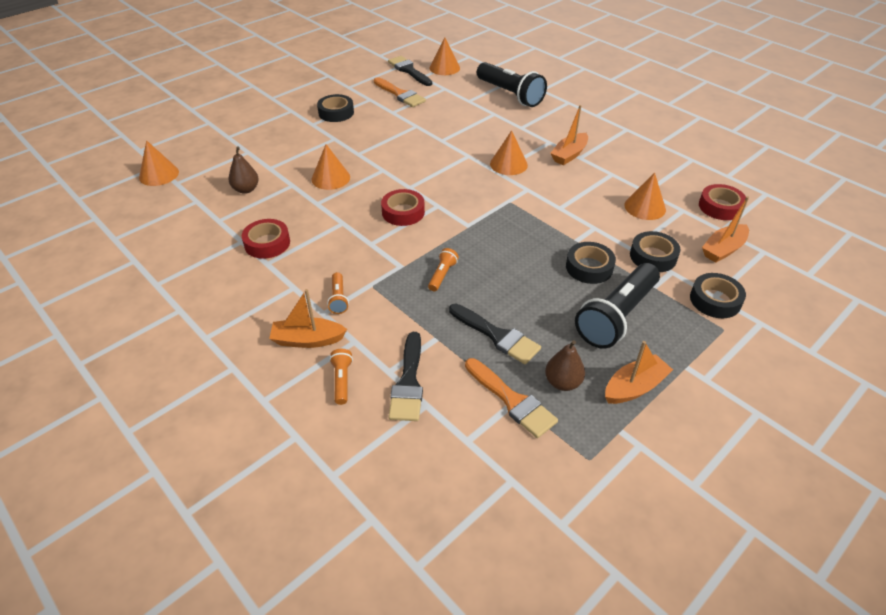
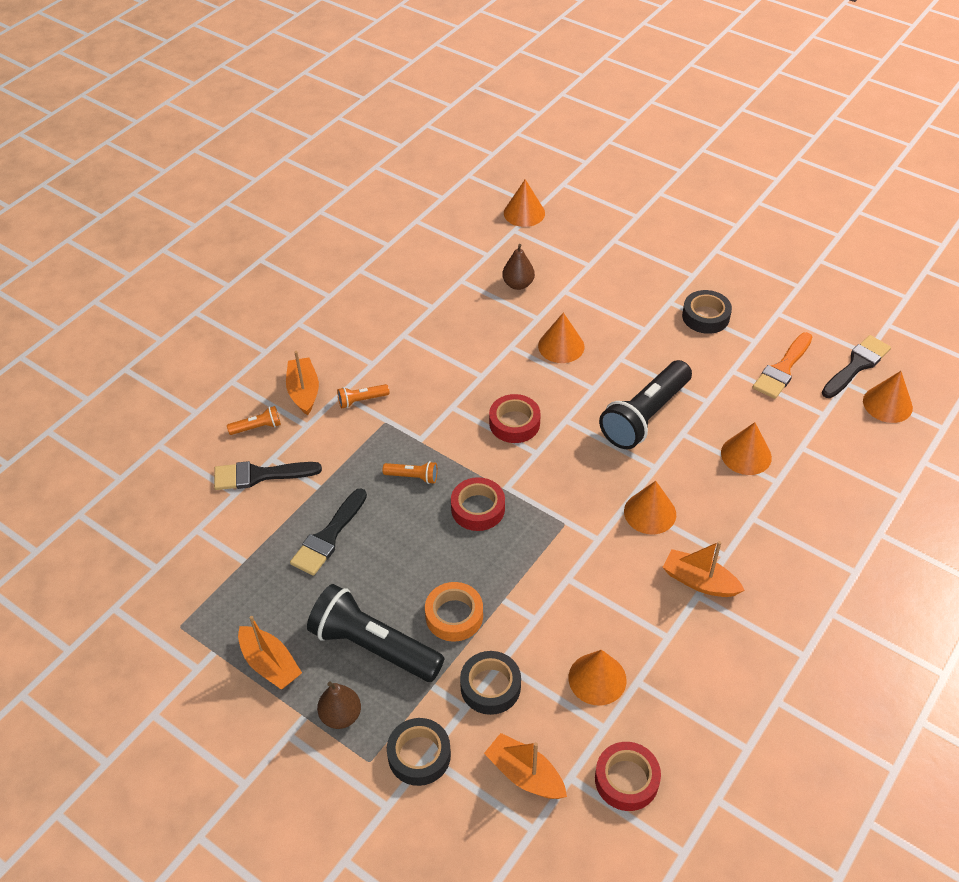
camera: 80 degrees right, 5 degrees up
(267, 243) = (433, 326): red tape -> red tape (478, 508)
(469, 120) = (746, 455): none -> orange cone
(510, 95) = (843, 494): black flashlight -> black flashlight (645, 416)
(512, 400) = (244, 558): orange brush -> none
(562, 382) = (270, 599): brown pear -> brown pear (341, 715)
(589, 267) = (454, 616): black tape -> orange tape

